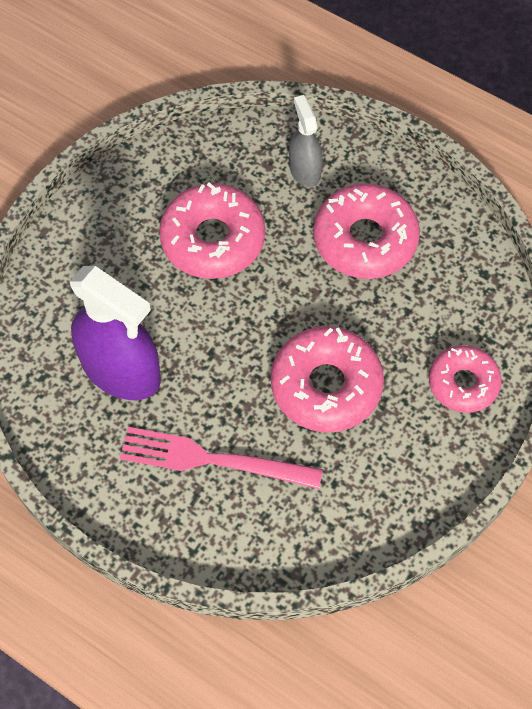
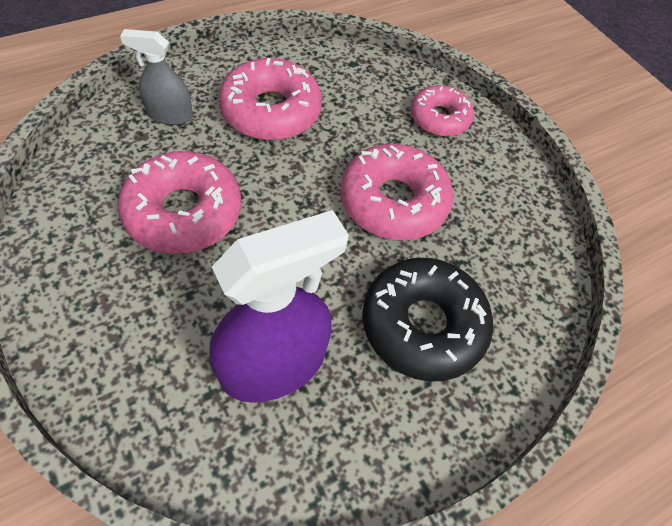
camera: 70 degrees left, 5 degrees down
(212, 459) = (422, 325): pink fork -> black donut

